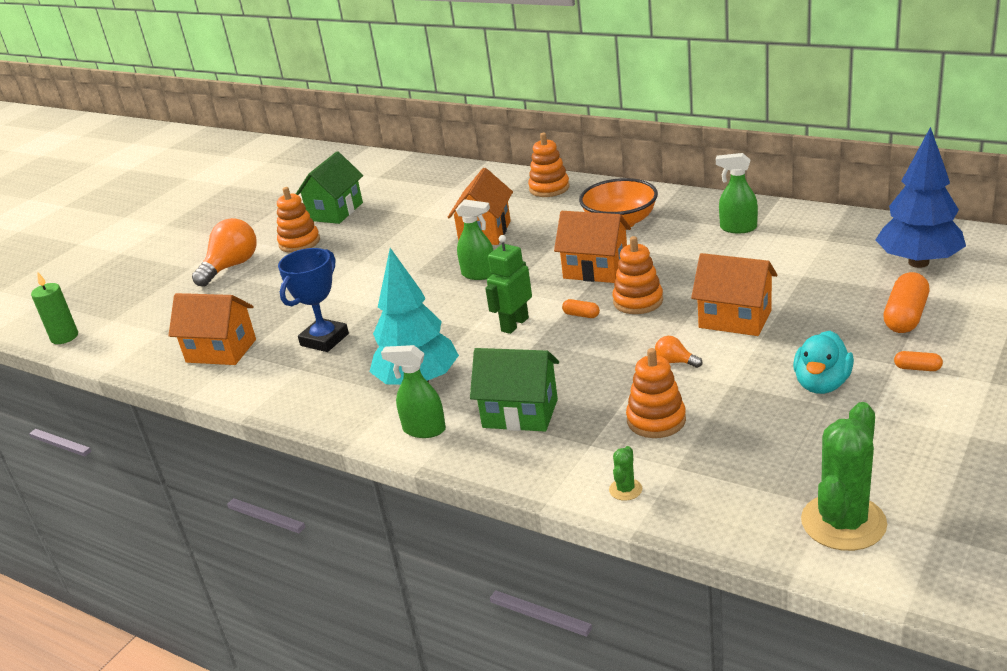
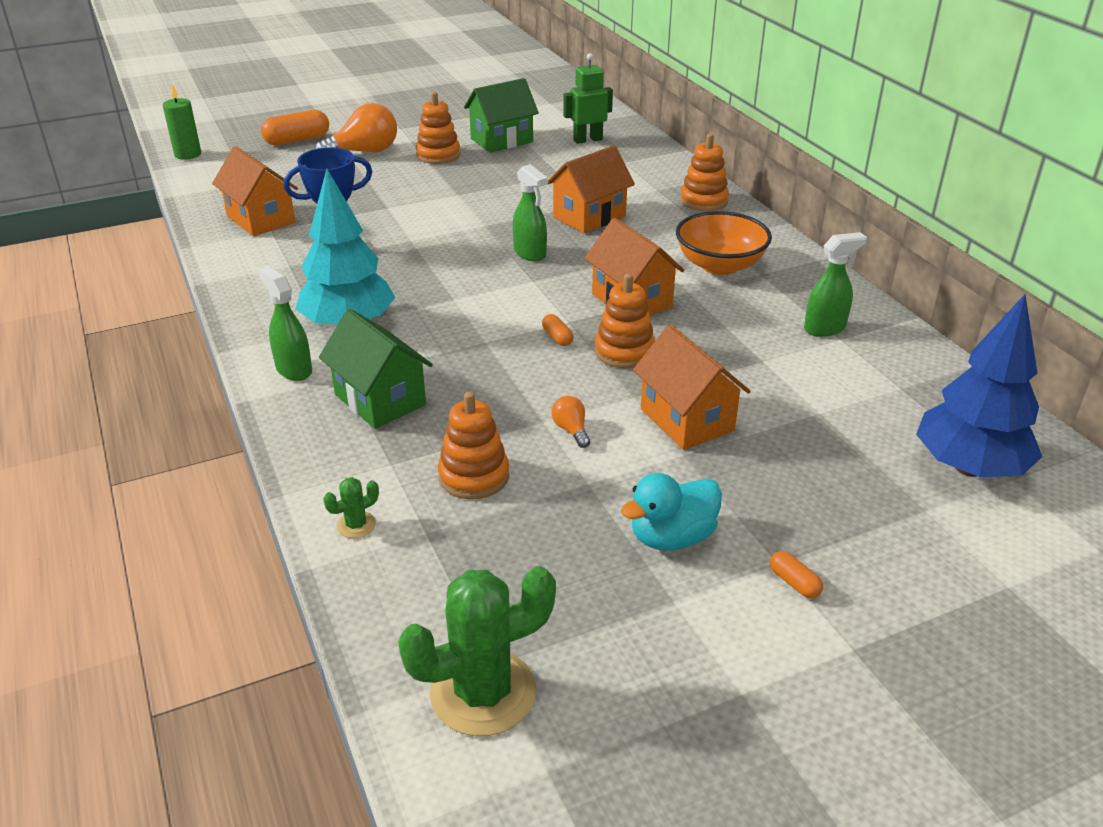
camera: 30 degrees right, 5 degrees up
(514, 324) = (491, 315): green robot -> green robot (587, 140)
(738, 228) = (825, 328): green spray bottle -> green spray bottle turned 105 degrees clockwise
(905, 316) = (865, 518): orange capsule -> orange capsule (297, 140)

